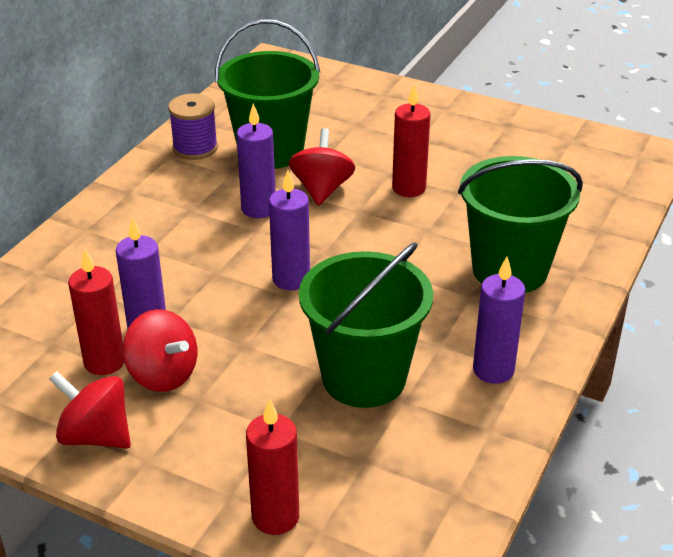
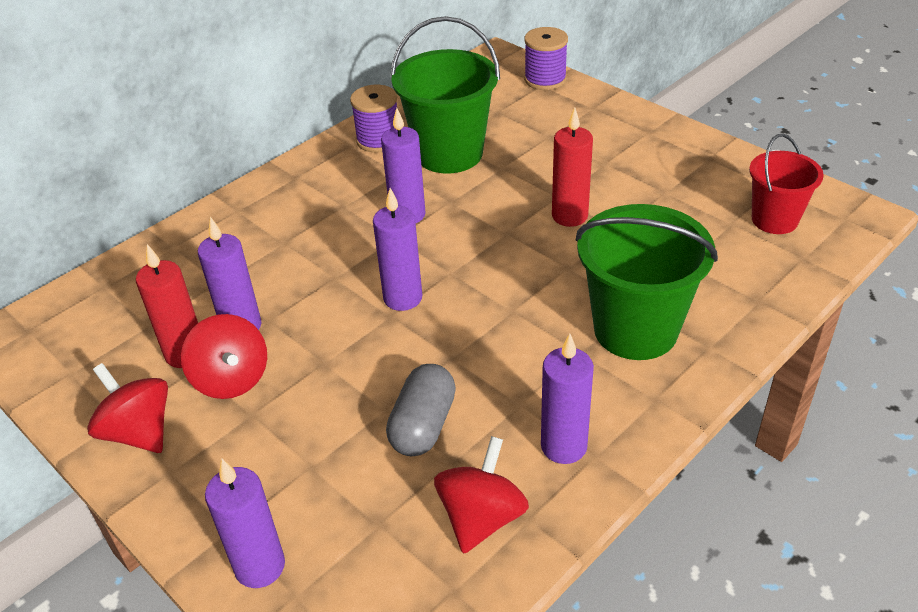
camera: 20 degrees right, 5 degrees up
(275, 517) = (260, 566): red candle -> purple candle
(322, 189) = (480, 203): red spinning top -> red spinning top (481, 517)
(329, 75) = (545, 79): none -> purple spool
(364, 378) = (423, 425): green bucket -> grey capsule
(584, 166) = (774, 220): none -> red bucket

